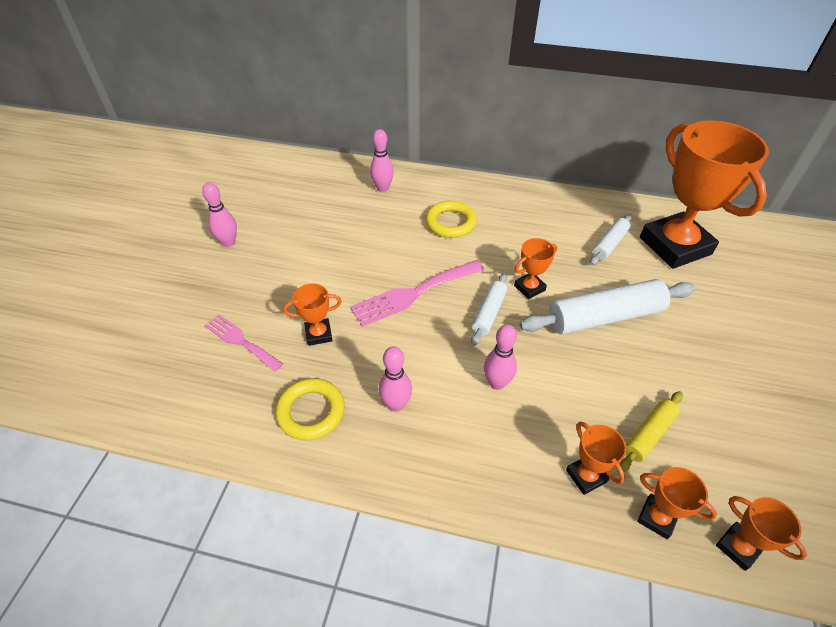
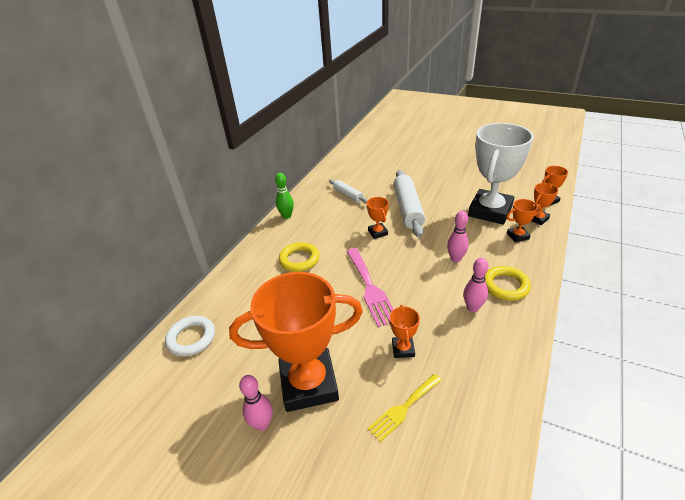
camera: 75 degrees left, 10 degrees down
(241, 341) = (403, 408): pink fork -> yellow fork
(311, 411) = (480, 357): yellow ring -> yellow ring (505, 286)
(321, 175) = (191, 338): none -> white ring
(382, 188) = (236, 295): pink bowling pin -> none
(489, 313) = (396, 253): white rolling pin -> none
(533, 195) = (287, 216): none -> green bowling pin
(648, 434) = (490, 211): yellow rolling pin -> white trophy
(675, 246) = (357, 174): orange trophy -> orange trophy (309, 384)

